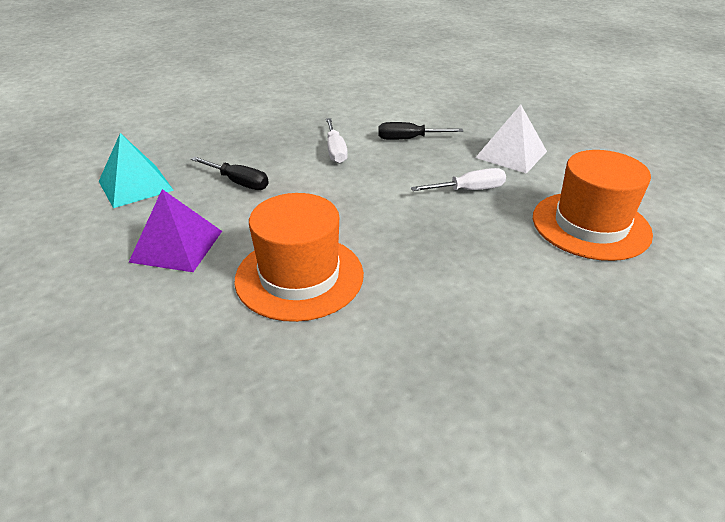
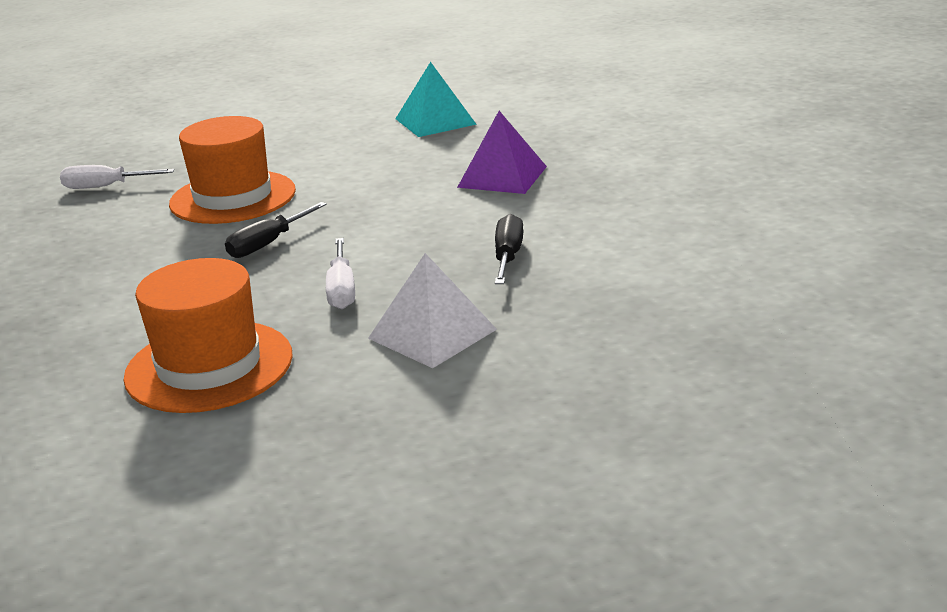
camera: 100 degrees right, 10 degrees down
(176, 246) = (315, 148): purple pyramid -> purple pyramid (502, 176)
(238, 182) = (422, 162): black screwdriver -> black screwdriver (268, 244)
(335, 151) = (484, 208): white screwdriver -> white screwdriver (106, 187)

